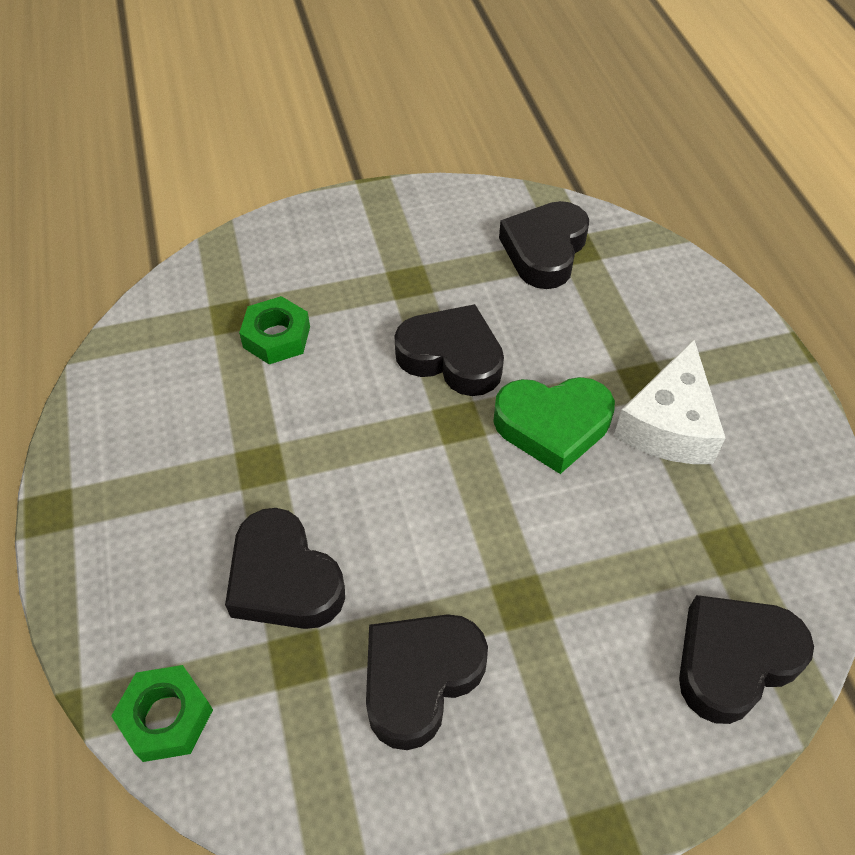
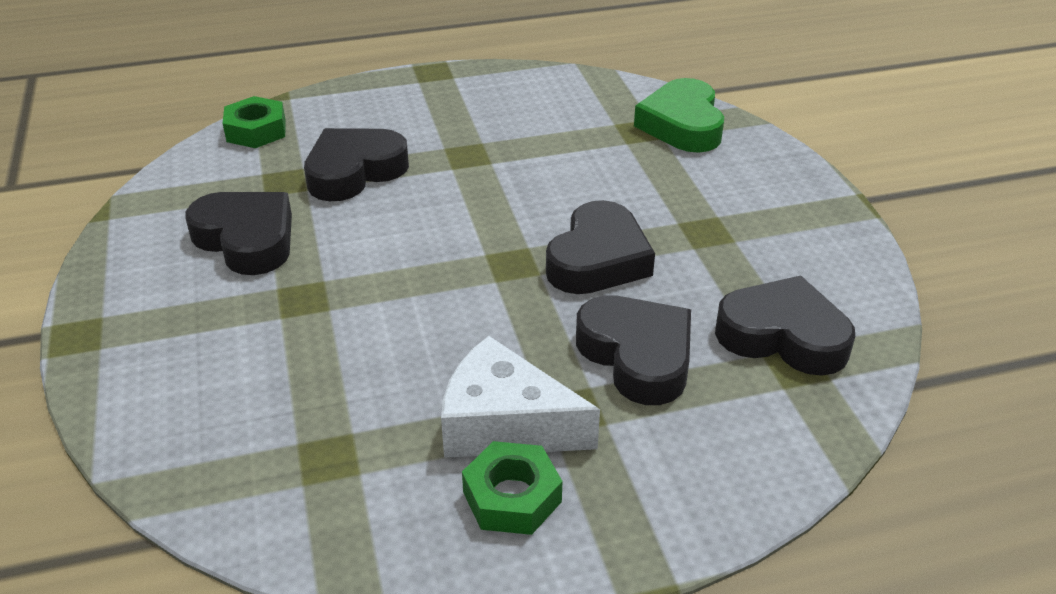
camera: 90 degrees right, 15 degrees down
(277, 337) = (614, 155): green nut -> green nut (512, 497)
(552, 426) = (504, 328): green heart -> green heart (682, 125)
(734, 660) = (198, 440): black heart -> black heart (637, 356)

